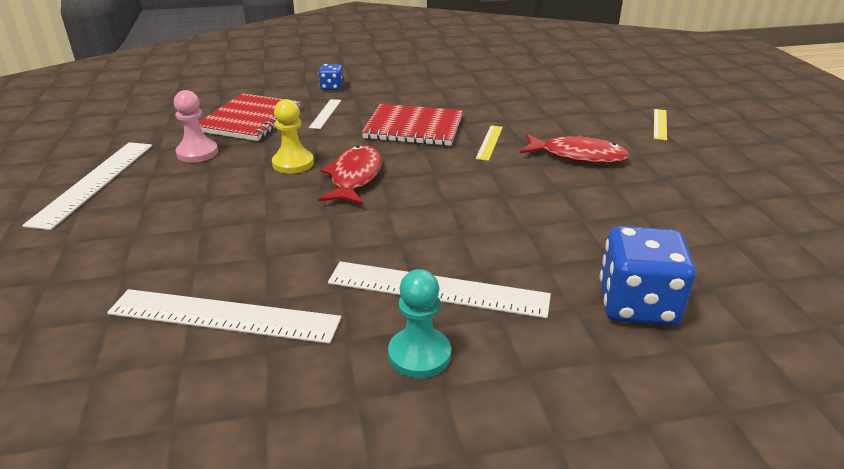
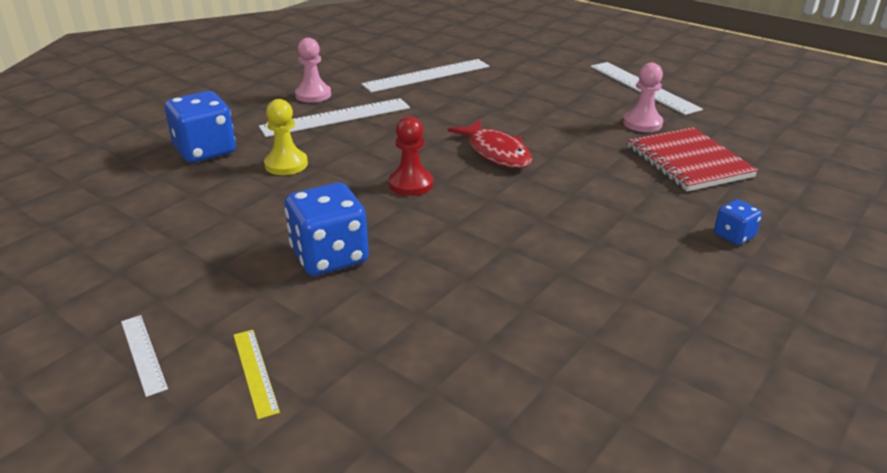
camera: 140 degrees right, 0 degrees up
(293, 163) = (561, 144): yellow pawn -> yellow pawn (286, 164)
(325, 113) = (651, 197): white ruler -> white ruler (143, 354)
(413, 128) = (539, 219): red notebook -> none
(419, 355) = (313, 95): turquoise pawn -> pink pawn
(462, 180) = (411, 184): none -> red pawn
(489, 142) = (439, 234): yellow ruler -> none
(578, 156) = (329, 257): red fish -> blue dice

